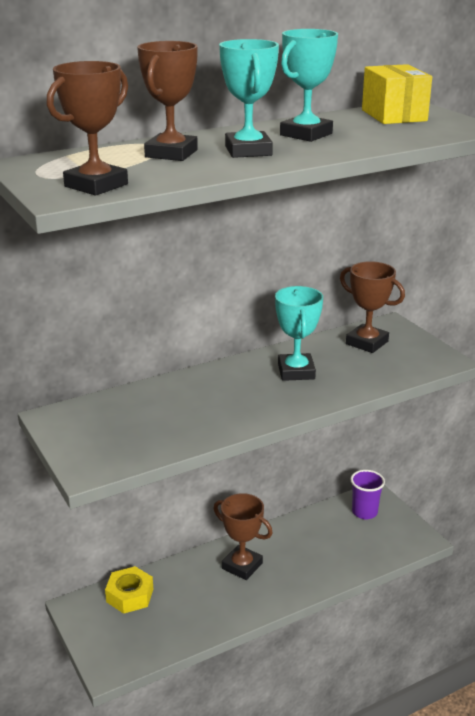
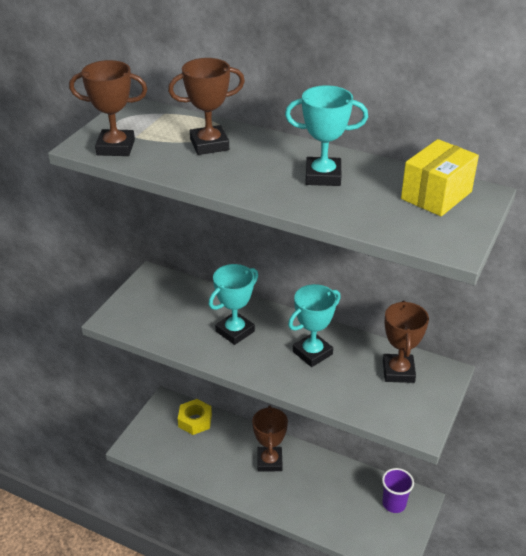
camera: 55 degrees right, 10 degrees up
(248, 151) = (250, 169): turquoise trophy -> turquoise trophy (235, 331)

